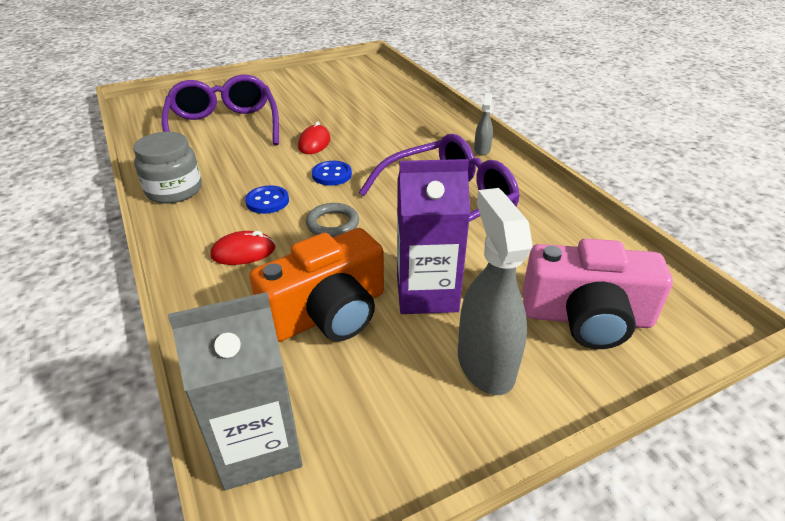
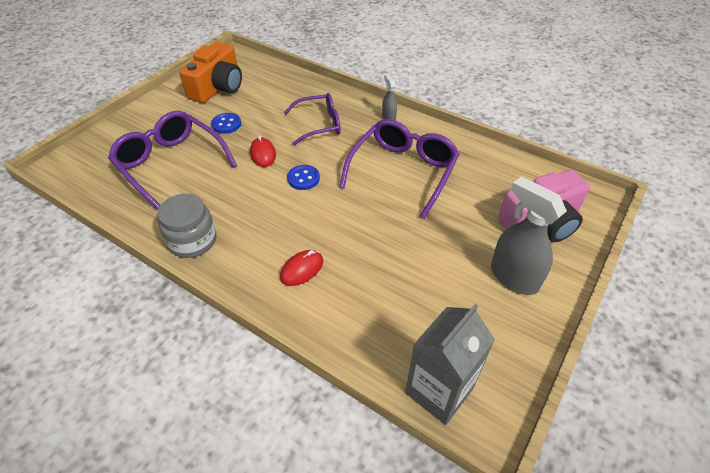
camera: 30 degrees left, 10 degrees up
(267, 201) = (277, 220): blue button -> blue button (226, 124)
(328, 313) = (400, 288): orange camera -> orange camera (218, 87)
(332, 224) = (342, 220): grey ring -> none
(397, 135) = (319, 124): none -> purple glasses
(427, 293) = (446, 246): purple carton -> none

